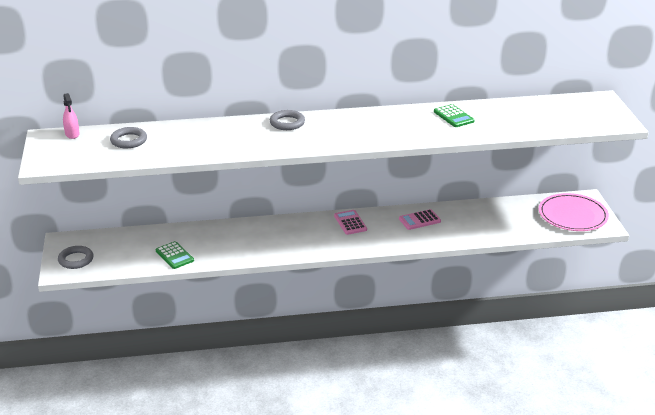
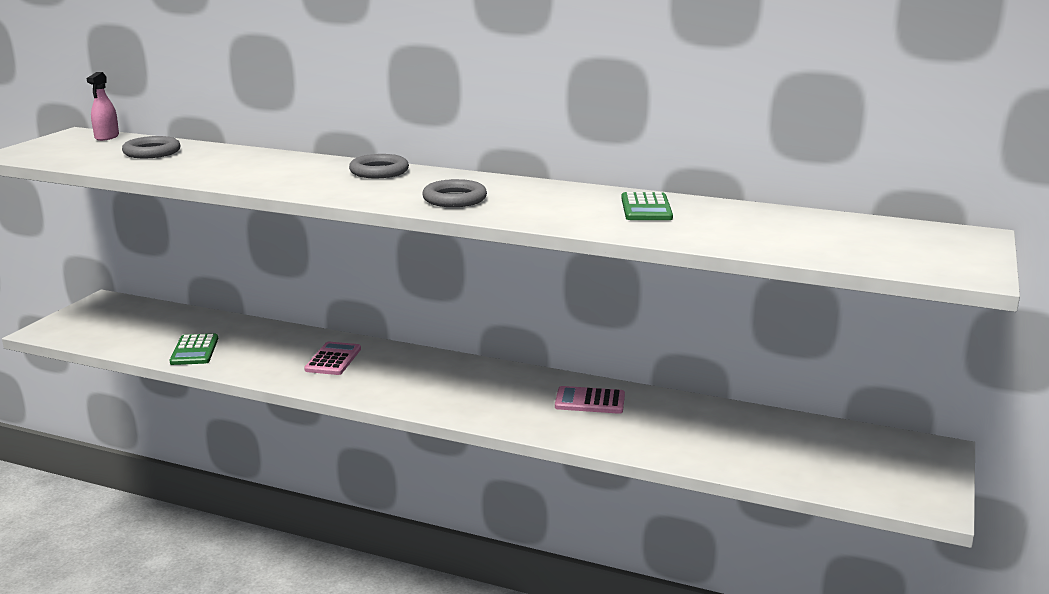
camera: 30 degrees right, 10 degrees down
(76, 260) = (82, 323): grey ring -> grey ring (454, 199)
(350, 223) = (478, 376): pink calculator -> pink calculator (333, 359)
(572, 215) = (880, 469): pink plate -> none

